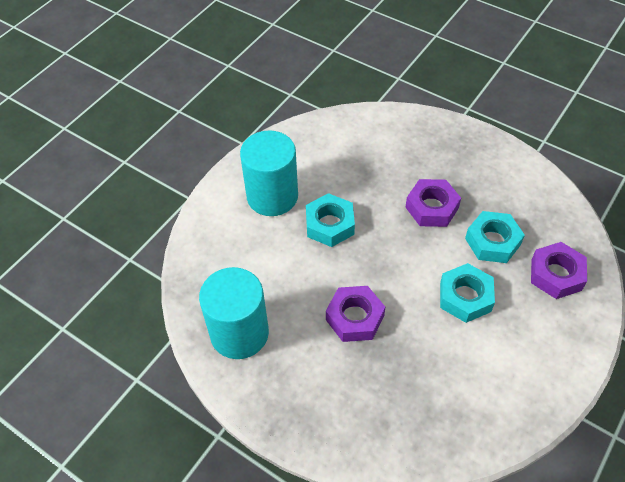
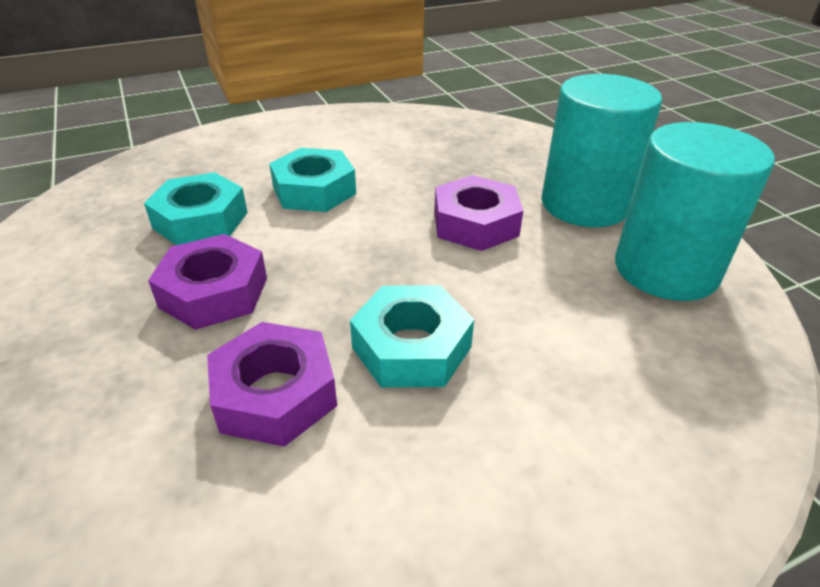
camera: 150 degrees left, 15 degrees down
(272, 196) = (494, 468): turquoise cylinder -> turquoise cylinder (584, 204)
(556, 274) = (187, 169): purple nut -> purple nut (275, 394)

